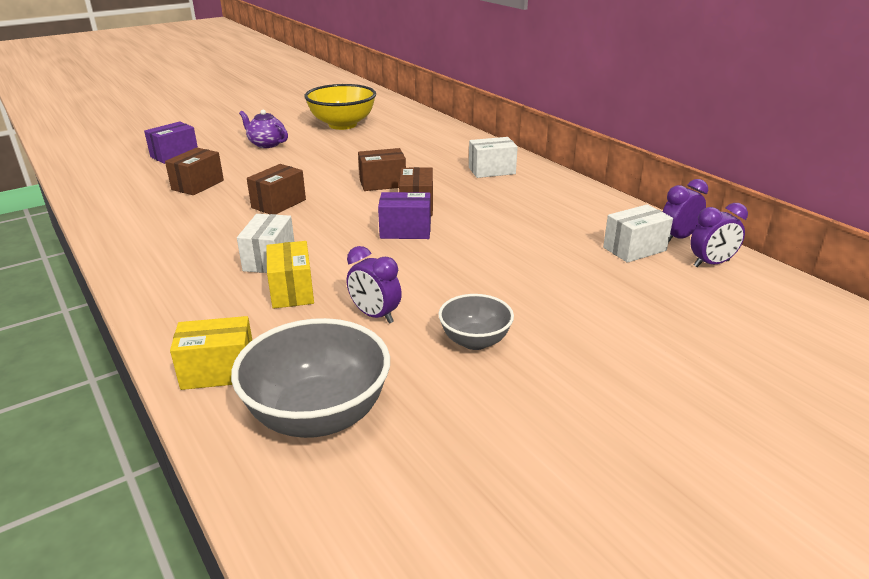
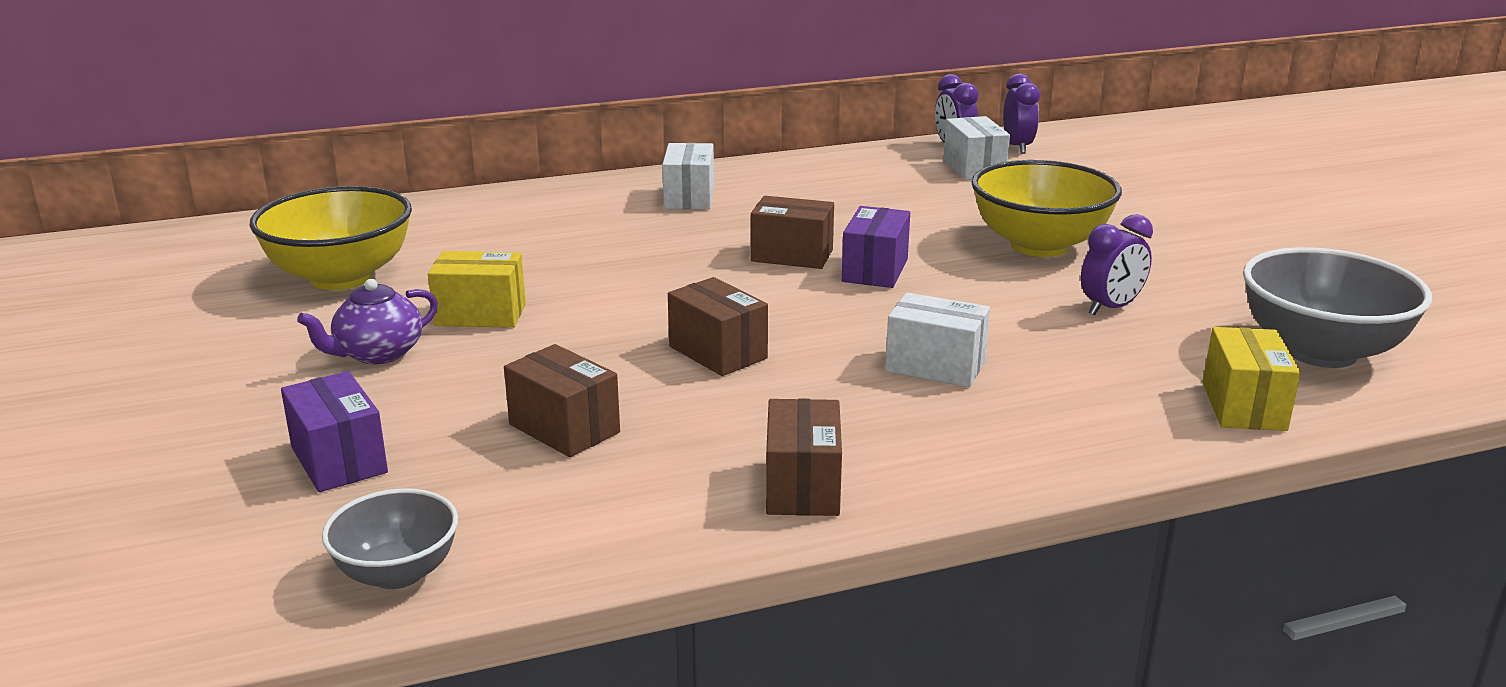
camera: 75 degrees left, 5 degrees down
(292, 291) = (1039, 354): yellow box -> yellow box (480, 314)
(382, 183) = (684, 269): brown box -> brown box (802, 487)
(475, 341) = (1169, 265): grey bowl -> grey bowl (397, 573)
(483, 283) = (1039, 245): none -> yellow bowl

